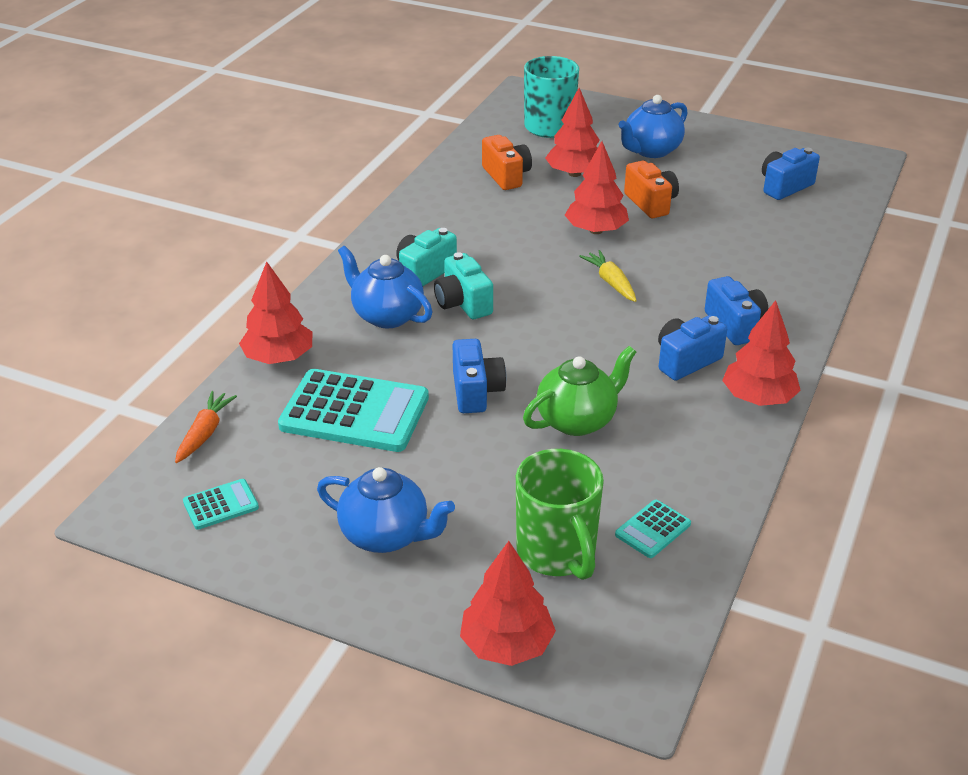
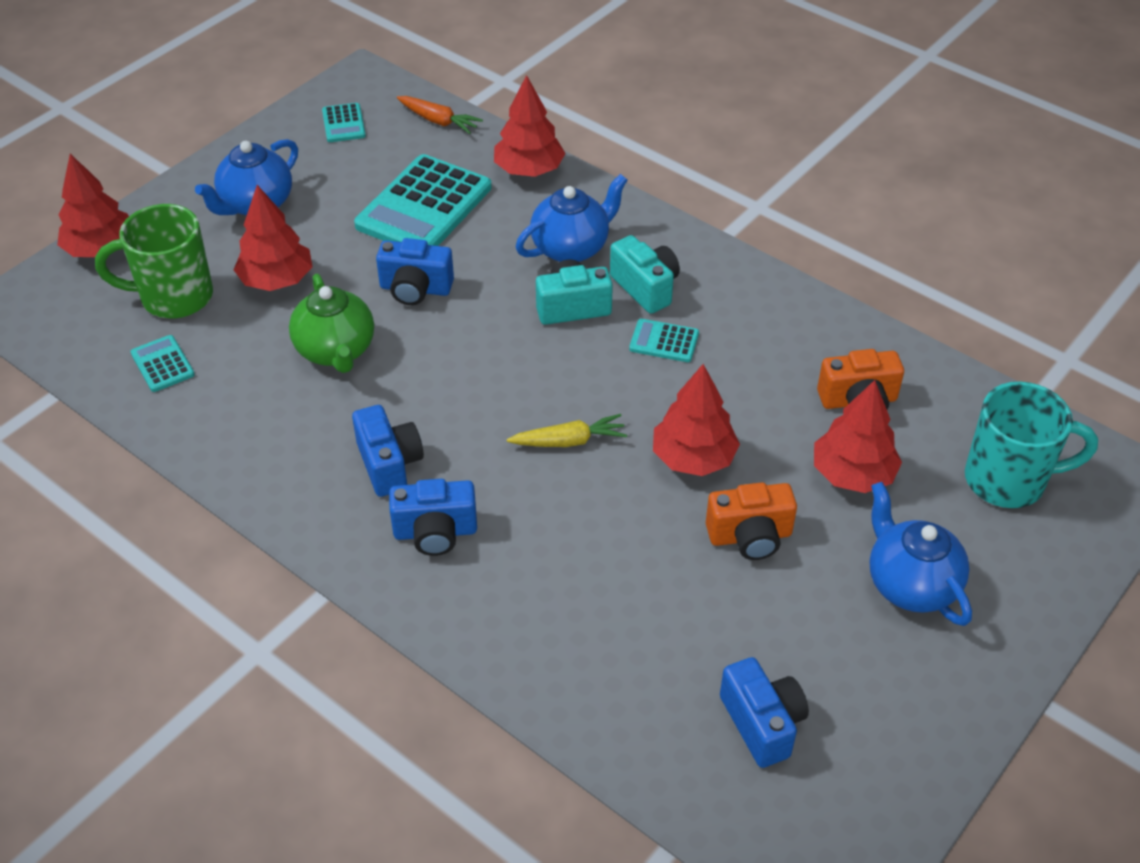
camera: 105 degrees right, 10 degrees up
(483, 256) = (664, 341): none -> turquoise calculator
(758, 398) = (296, 506): red tree -> red tree (277, 280)

